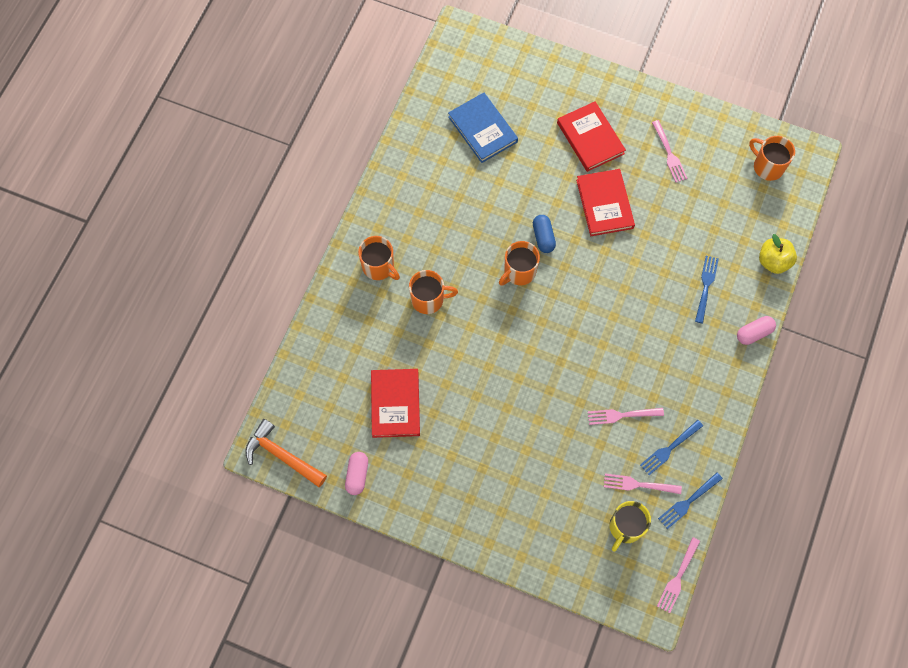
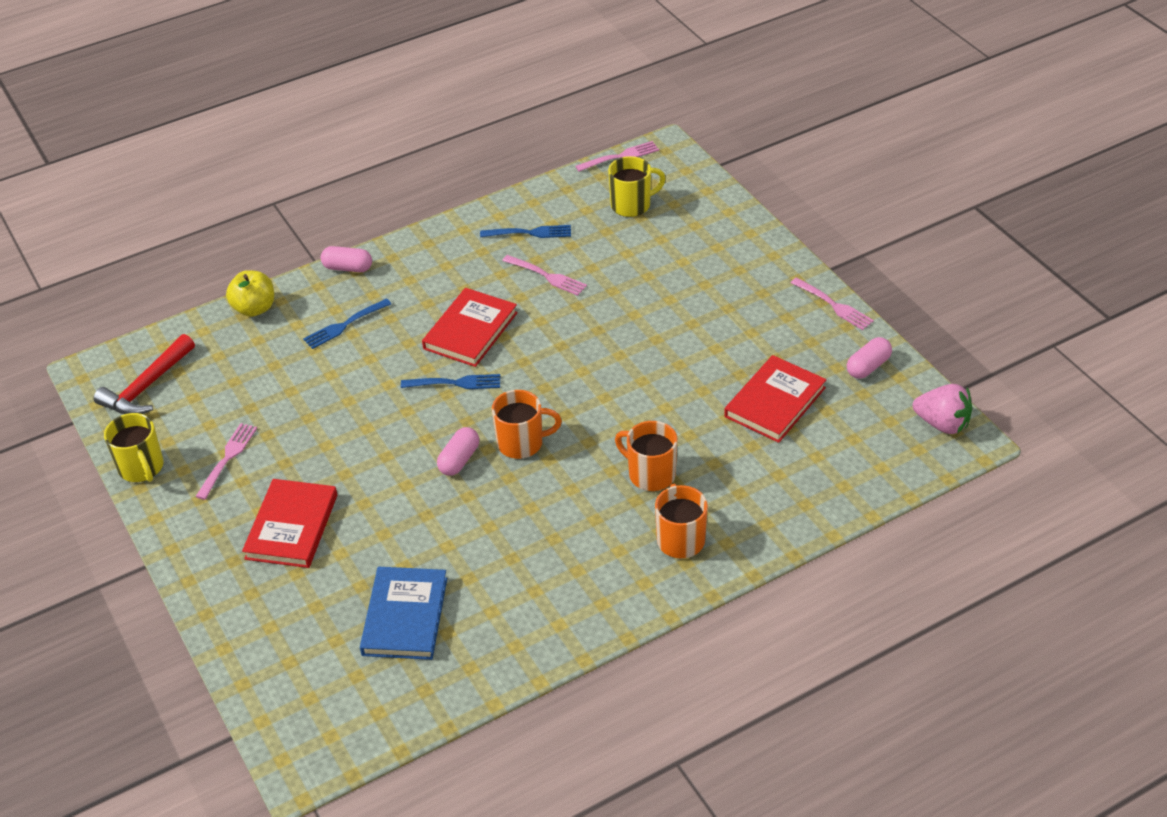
camera: 140 degrees left, 25 degrees down
(282, 455) = (942, 424): orange hammer -> pink strawberry
(543, 237) = (459, 460): blue capsule -> pink capsule
(604, 204) = (356, 452): red book -> red book (470, 331)
(639, 484) = (587, 224): pink fork -> pink fork (833, 305)
(688, 501) = (555, 193): blue fork -> blue fork (454, 383)
(707, 118) = (141, 468): none -> yellow mug
(767, 166) = (147, 386): orange mug -> red hammer

